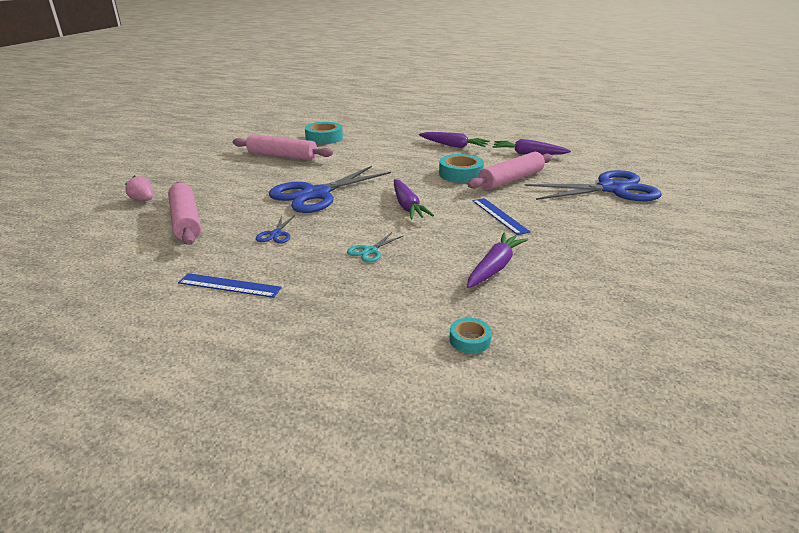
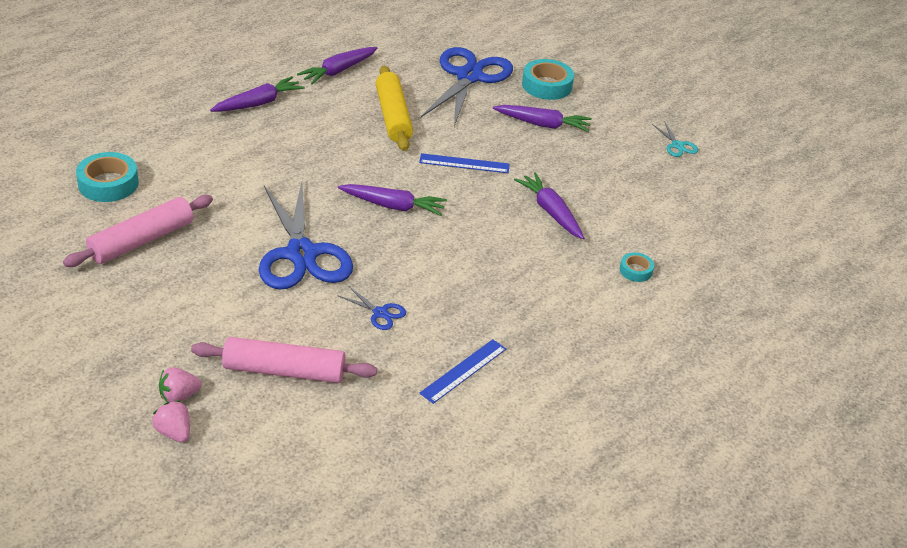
camera: 65 degrees left, 10 degrees up
(107, 208) = (174, 432): none -> pink strawberry
(370, 251) = (467, 266): turquoise scissors -> turquoise scissors (677, 145)
(460, 174) = (346, 138): turquoise tape -> turquoise tape (547, 85)
(510, 180) = (393, 116): pink rolling pin -> yellow rolling pin
(611, 231) = (543, 124): none -> purple carrot

